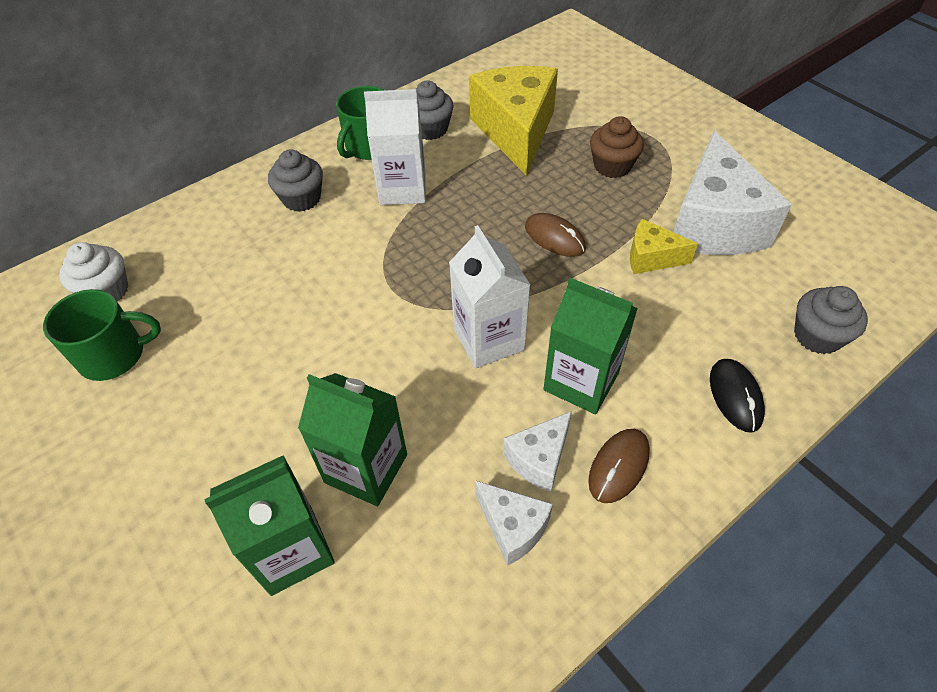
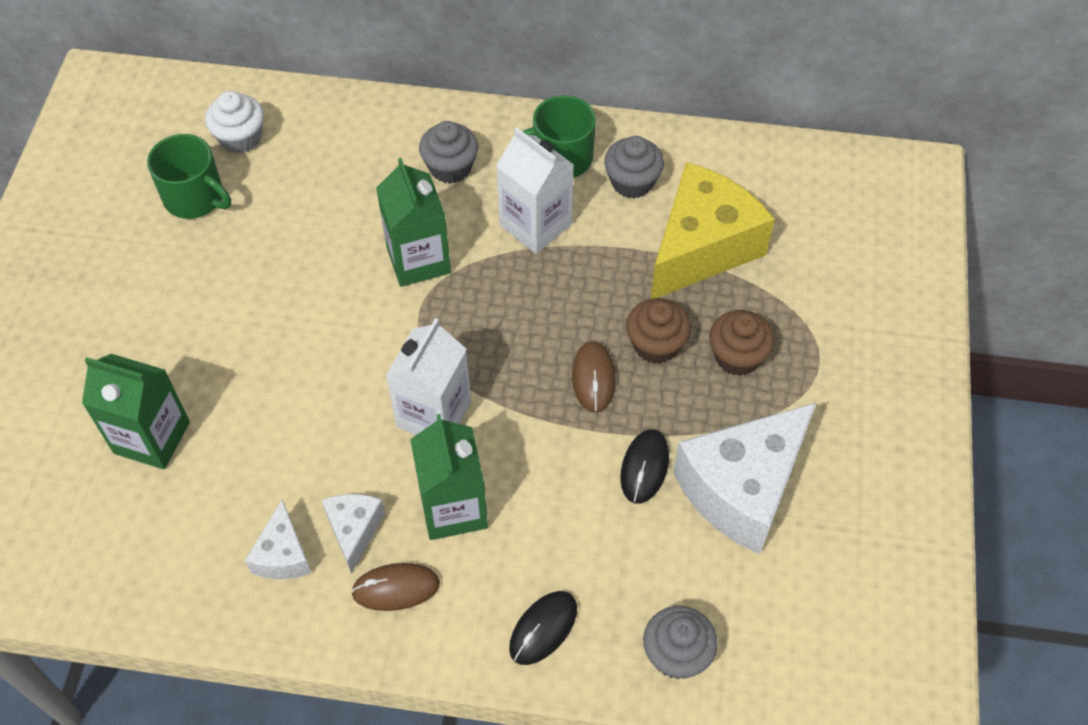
camera: 45 degrees right, 5 degrees up
(366, 468) = (248, 428): green carton -> green carton (418, 260)
(539, 459) = (354, 530): white cheese -> white cheese turned 90 degrees clockwise
(562, 194) = (655, 345): none -> brown cupcake
(651, 258) = (644, 467): yellow cheese -> black mouse

